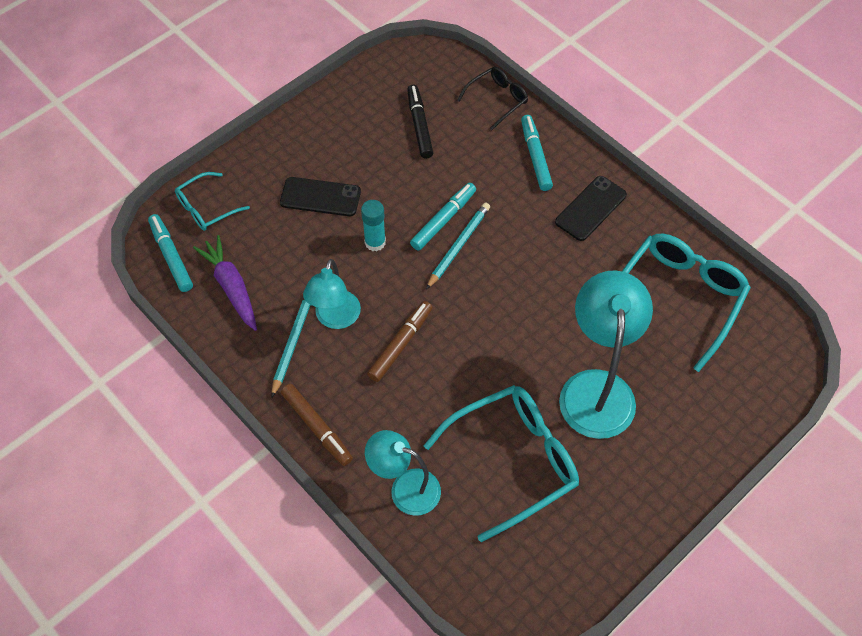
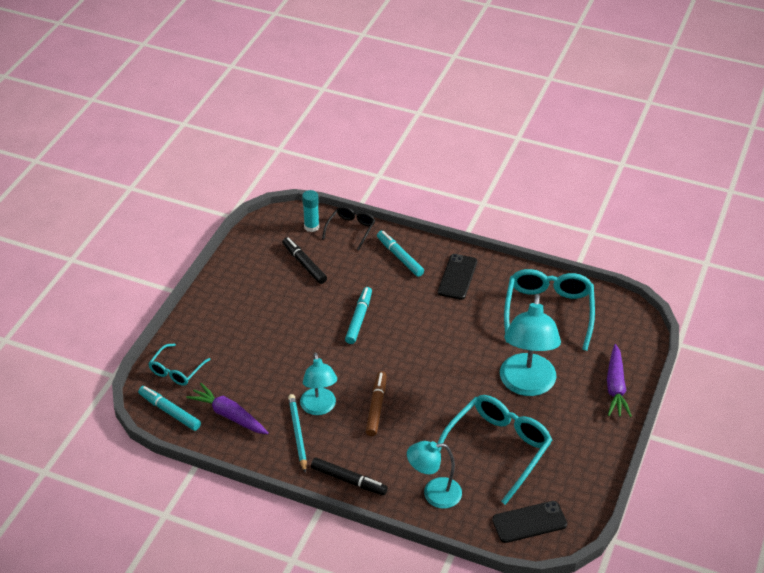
camera: 25 degrees left, 15 degrees down
(317, 427) = (349, 480): brown marker -> black marker
(320, 197) = (259, 334): black phone -> black phone (529, 522)
(375, 242) = (318, 349): turquoise glue stick -> turquoise glue stick (311, 227)
(458, 246) = (379, 331): turquoise pencil -> none
(597, 388) = (526, 385): turquoise lamp -> turquoise lamp turned 150 degrees counterclockwise
(709, 437) = (615, 387): none -> purple carrot

